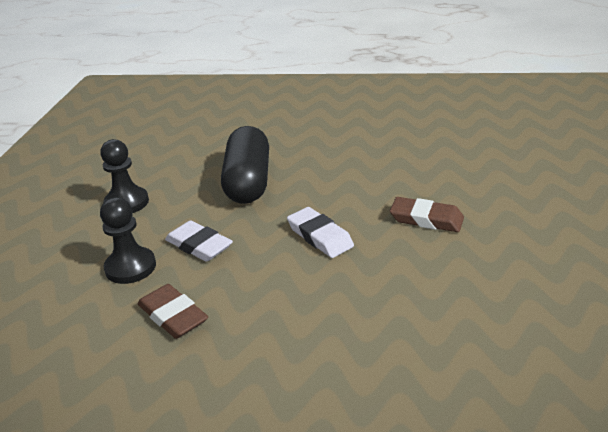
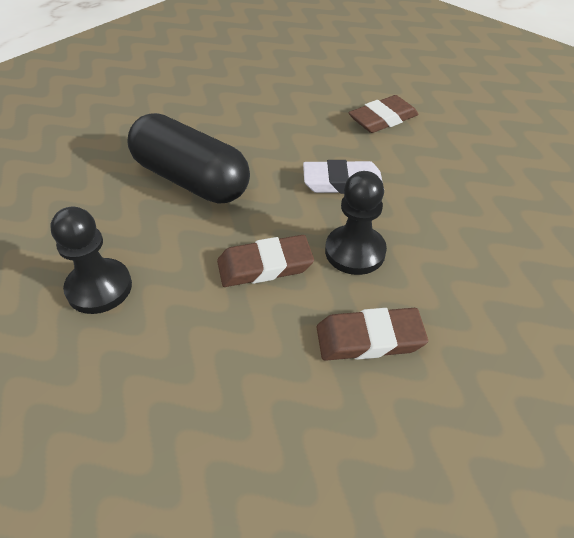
camera: 55 degrees left, 15 degrees up
(130, 267) = (243, 339): black pawn -> black pawn (355, 251)
(199, 245) = (265, 265): white eraser -> brown eraser

